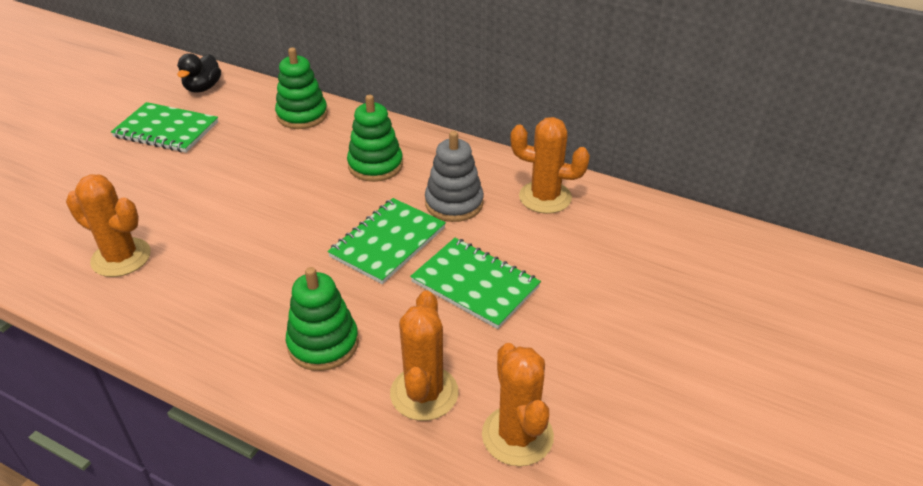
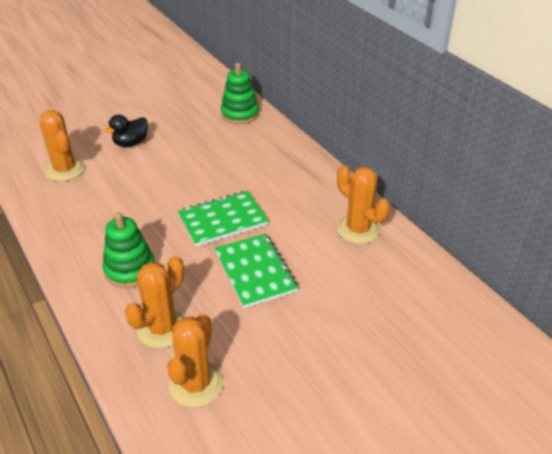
camera: 30 degrees right, 0 degrees up
(166, 130) = (151, 98): green notebook -> none
(203, 88) = (194, 76): black duck -> black duck (131, 143)
(375, 165) = (258, 164): green stacking toy -> none
(454, 203) = (289, 210): grey stacking toy -> none

